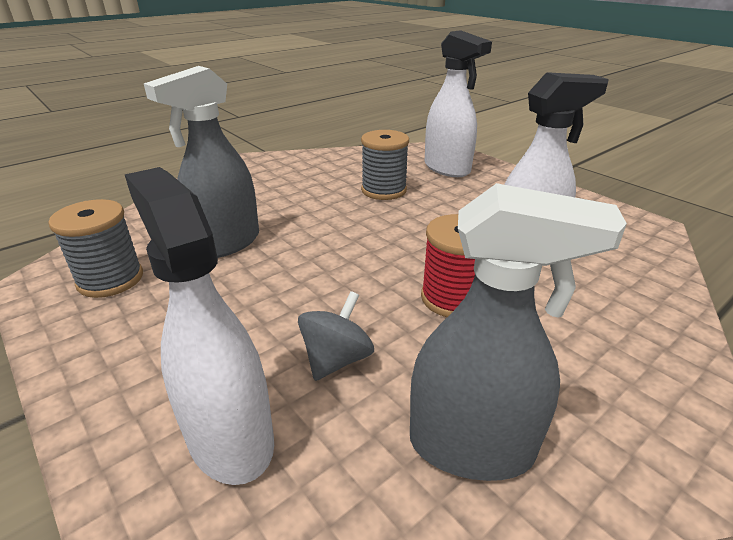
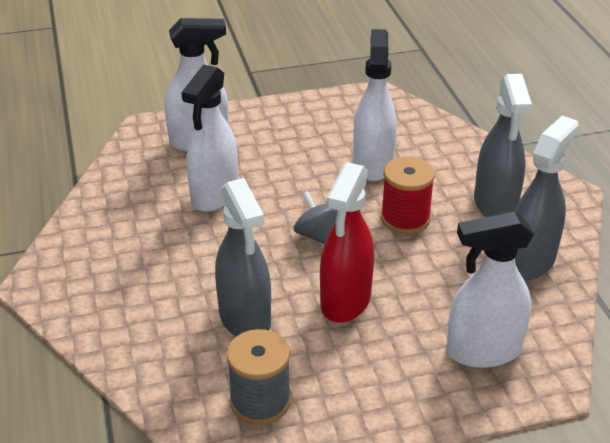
camera: 65 degrees left, 5 degrees up
(278, 292) = (345, 301): none -> red spray bottle
(336, 359) = (438, 291): grey spinning top -> grey spinning top (318, 235)
(384, 190) = (214, 195): grey spool -> white spray bottle
(567, 371) = (495, 204): none -> grey spray bottle

